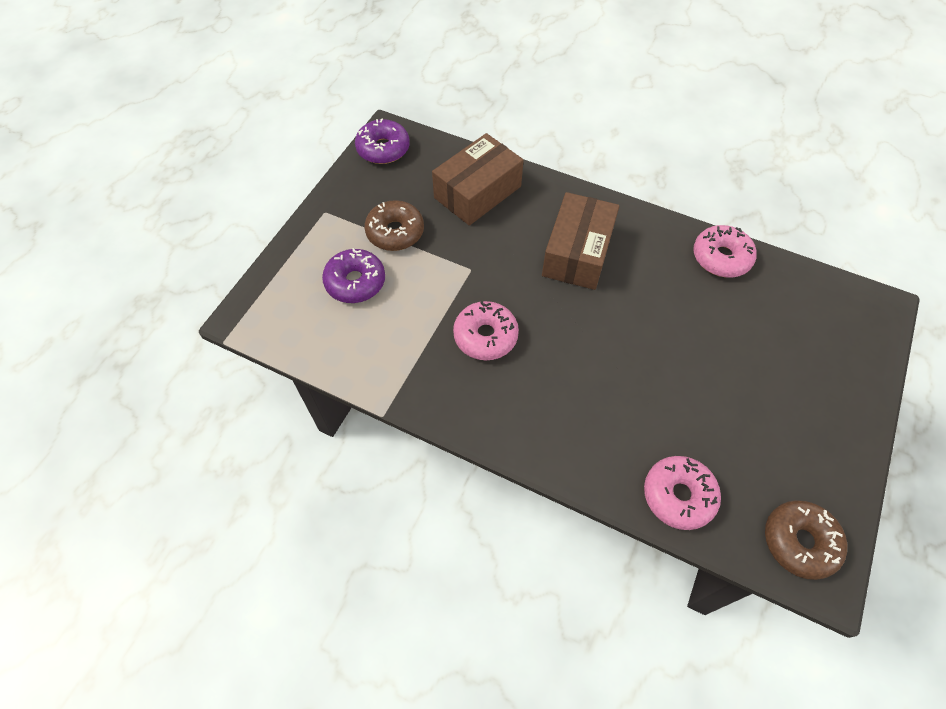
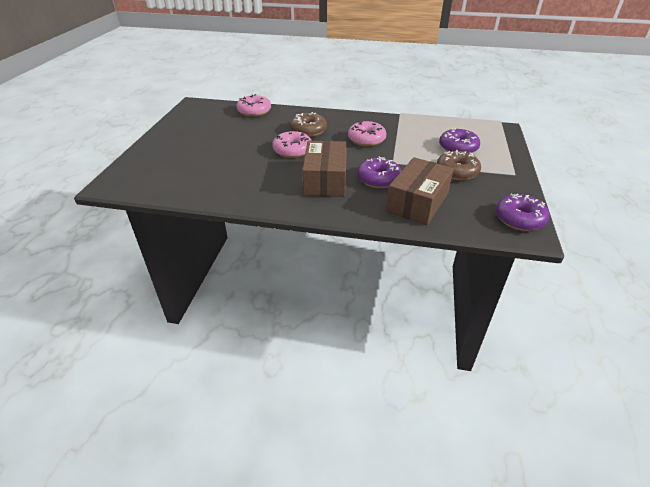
camera: 165 degrees right, 20 degrees down
(506, 240) = (378, 179): none -> purple donut
(721, 257) = (219, 193): pink donut -> pink donut (292, 150)
(799, 542) = (201, 108): brown donut -> brown donut (308, 130)

